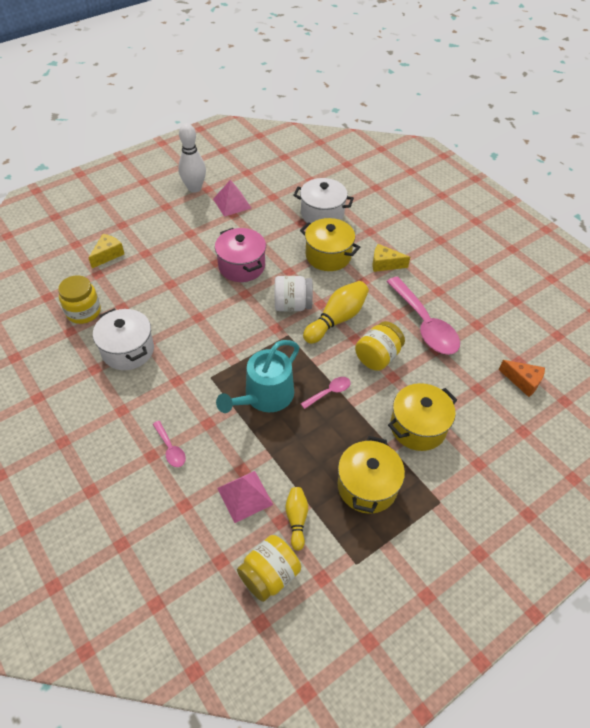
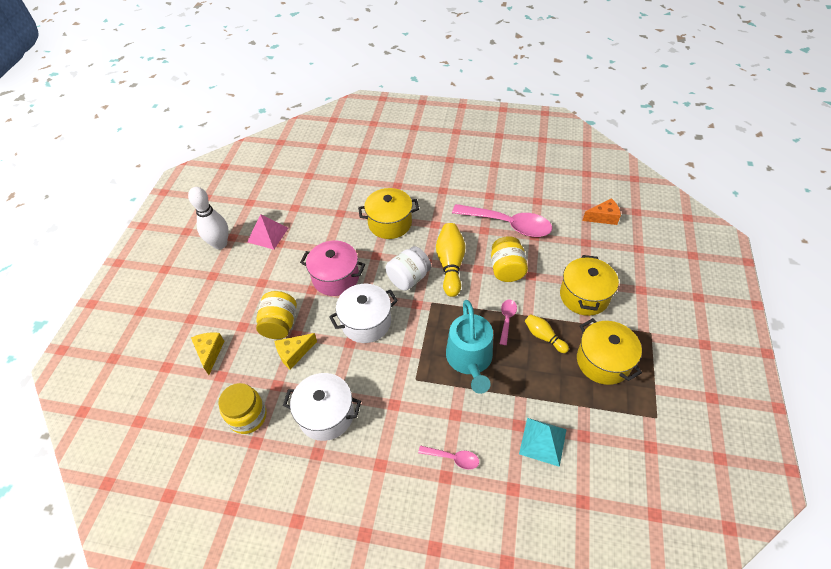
camera: 40 degrees left, 0 degrees up
(245, 496) = (542, 441): pink pyramid -> turquoise pyramid
(269, 575) = (622, 478): yellow jar -> yellow jar (280, 324)
(296, 519) = (592, 424): yellow bowling pin -> yellow bowling pin (544, 337)
(322, 214) = (348, 195): white pot -> white pot (366, 322)
(385, 264) = (435, 201): yellow cheese -> yellow cheese (294, 353)

